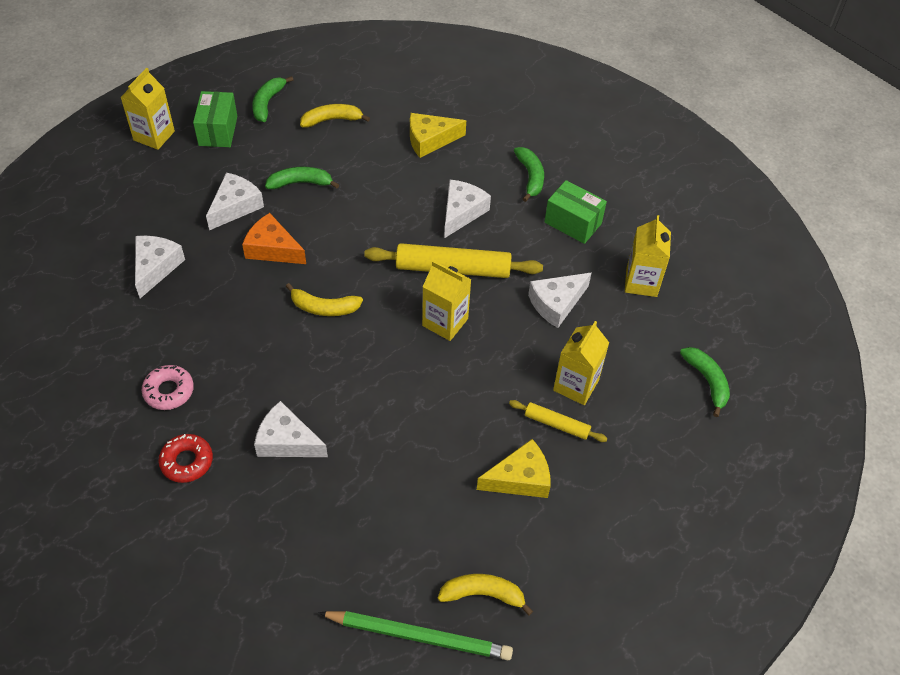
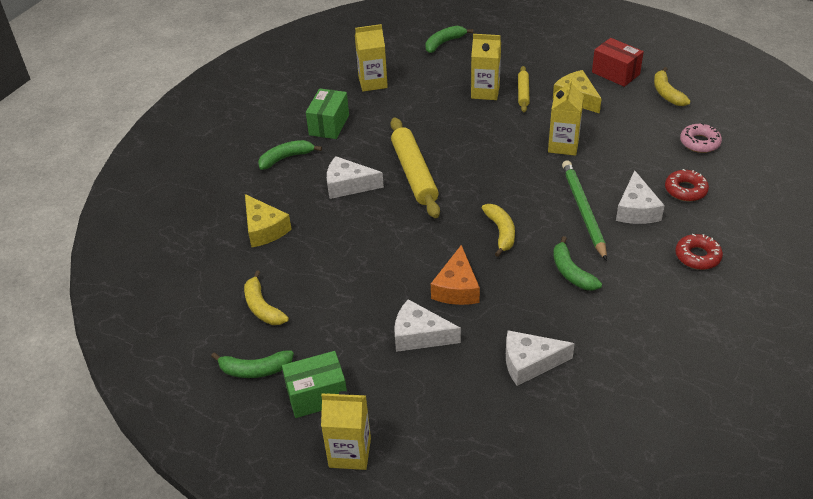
camera: 105 degrees left, 10 degrees down
(169, 391) = (648, 294): pink donut -> pink donut (699, 143)
(289, 508) = (685, 190): none -> red donut
(300, 183) = (363, 299): green banana -> green banana (571, 272)
(418, 636) = (715, 110): green pencil -> green pencil (583, 211)
(445, 322) = (471, 163): yellow carton -> yellow carton (563, 145)
(556, 303) = (417, 115): white cheese -> none
(556, 553) = (615, 73): none -> red box

